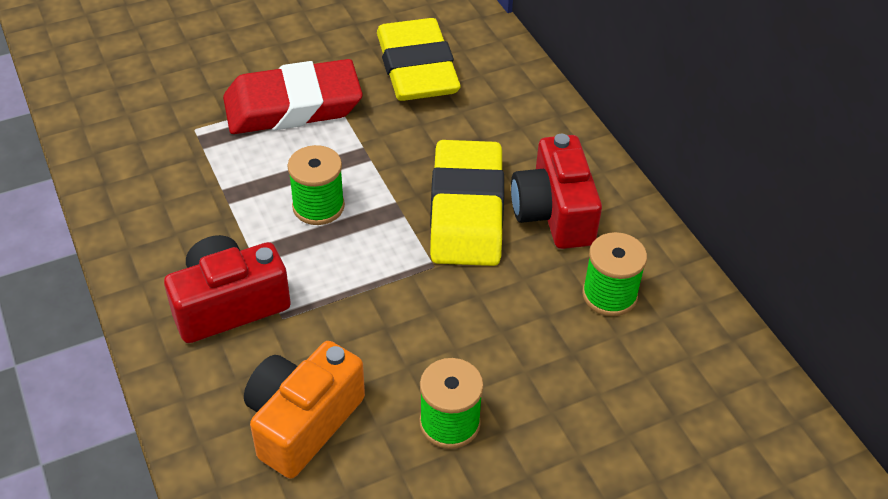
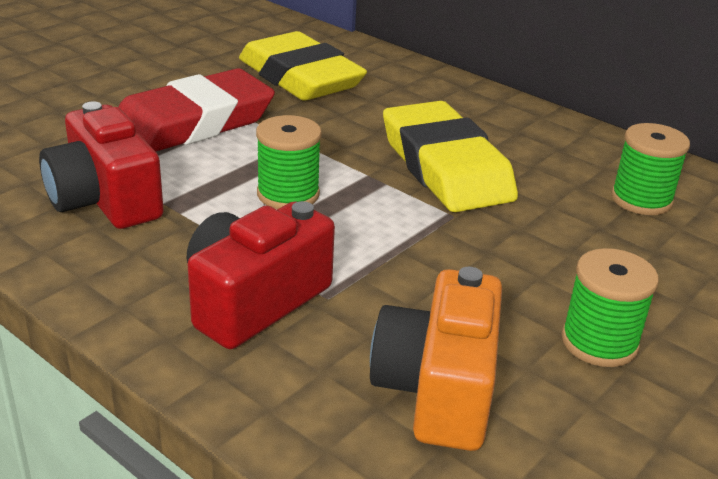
camera: 25 degrees left, 15 degrees down
(553, 213) = (529, 152): red camera -> red camera (104, 200)

